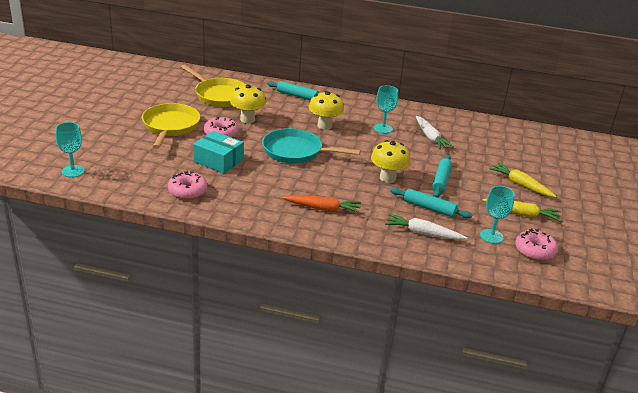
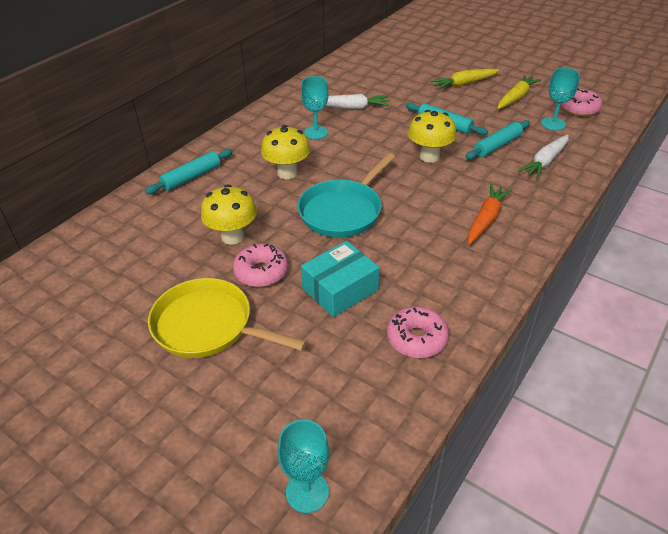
camera: 65 degrees left, 10 degrees up
(219, 95) = (138, 251): yellow pan -> none

